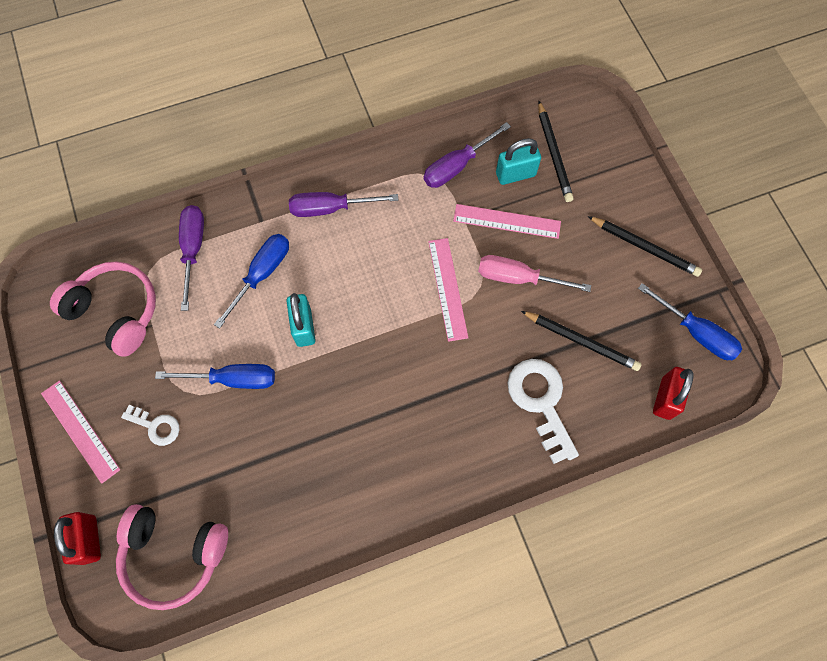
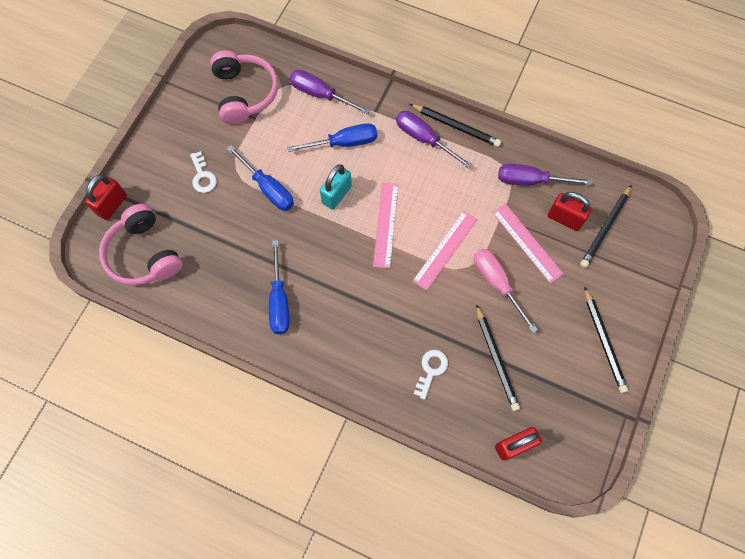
camera: 45 degrees right, 0 degrees up
(80, 430) = (163, 143): pink ruler -> pink ruler (386, 224)
(193, 249) = (320, 94): purple screwdriver -> purple screwdriver turned 105 degrees counterclockwise
(347, 173) = (456, 126): none -> black pencil
(515, 174) = (564, 218): turquoise padlock -> red padlock
(541, 402) = (431, 370): white key -> white key, size x0.56
(696, 333) = (580, 426): blue screwdriver -> blue screwdriver (279, 301)

